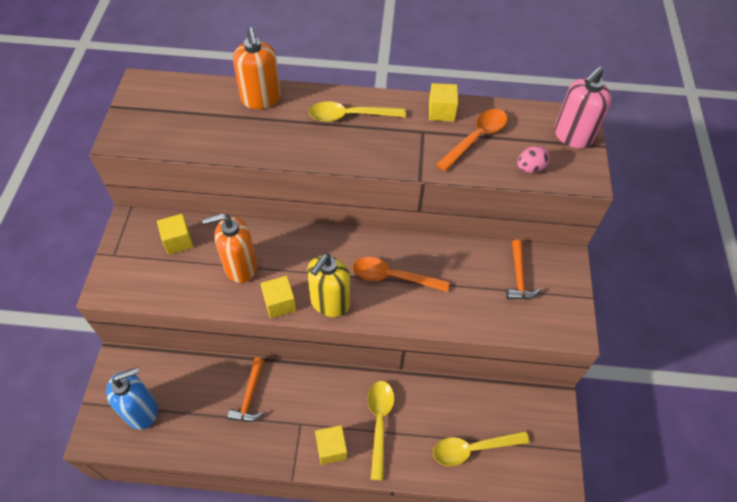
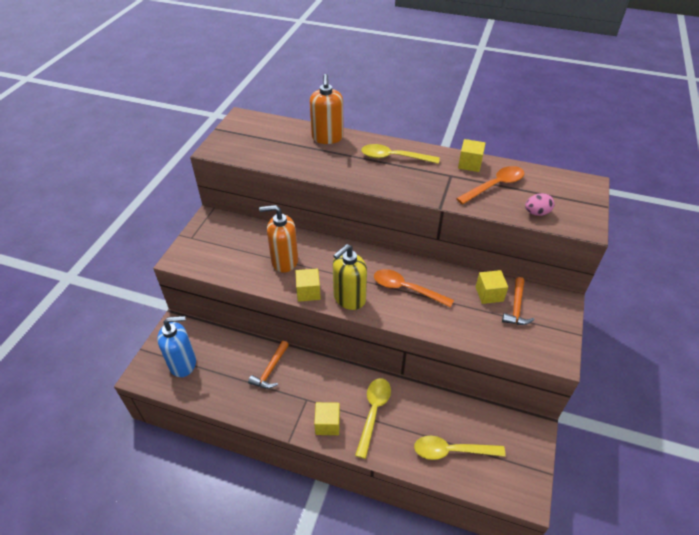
camera: 15 degrees right, 10 degrees down
(178, 241) = (242, 236): yellow cube -> yellow cube (489, 294)
(572, 136) = (579, 195): pink soap dispenser -> none

